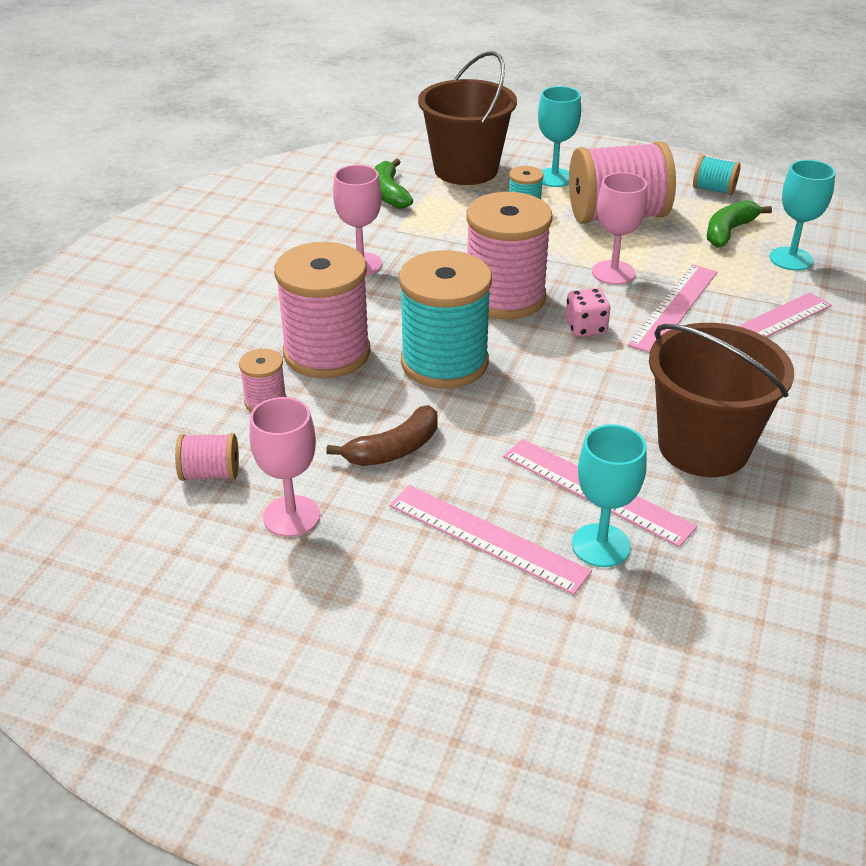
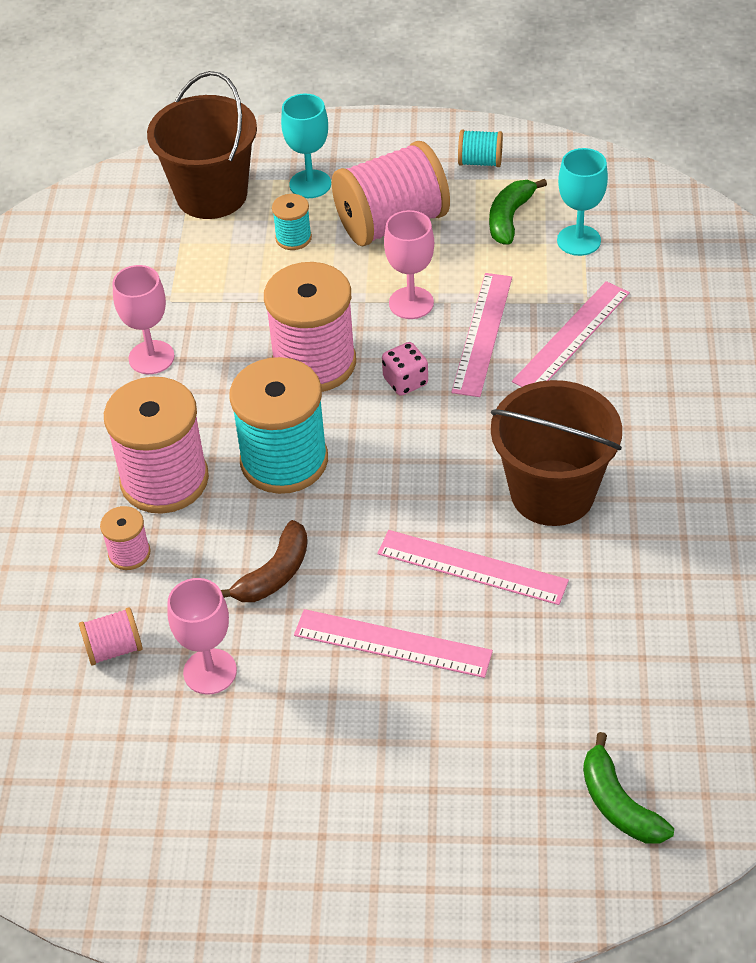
camera: 15 degrees left, 10 degrees up
(389, 193) = (142, 250): green banana -> green banana (618, 804)
(601, 545) = (492, 622): turquoise goblet -> none

